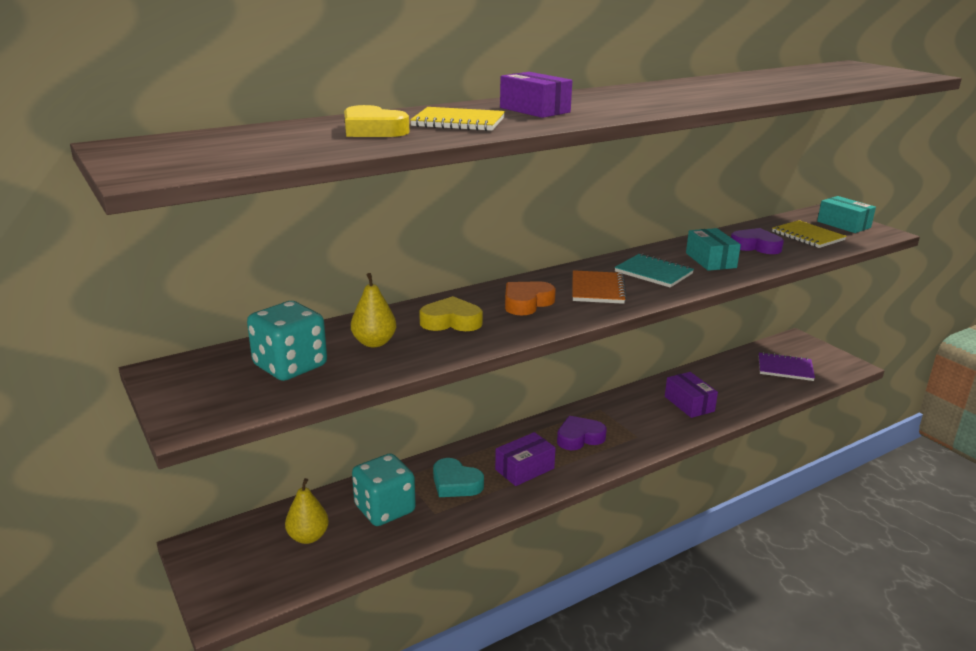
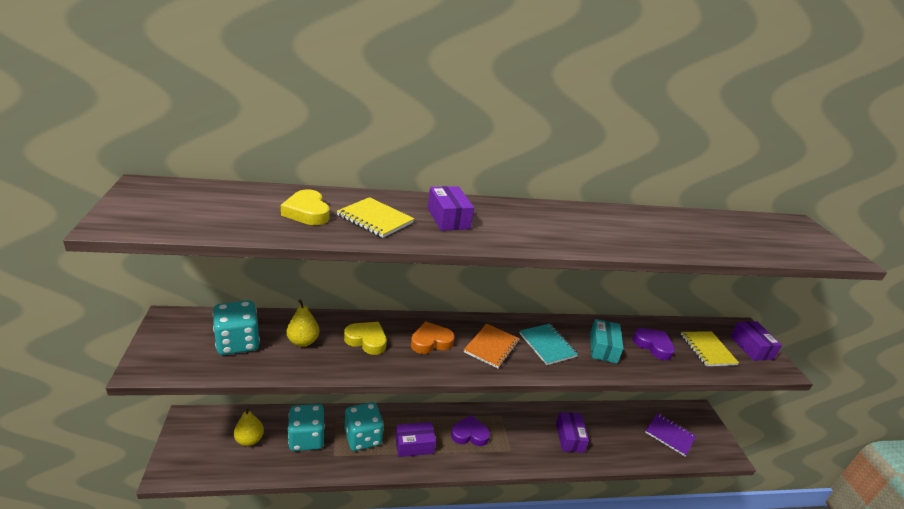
camera: 20 degrees right, 5 degrees up
(455, 483) = (363, 437): turquoise heart -> turquoise dice
(843, 224) = (751, 347): turquoise box -> purple box

